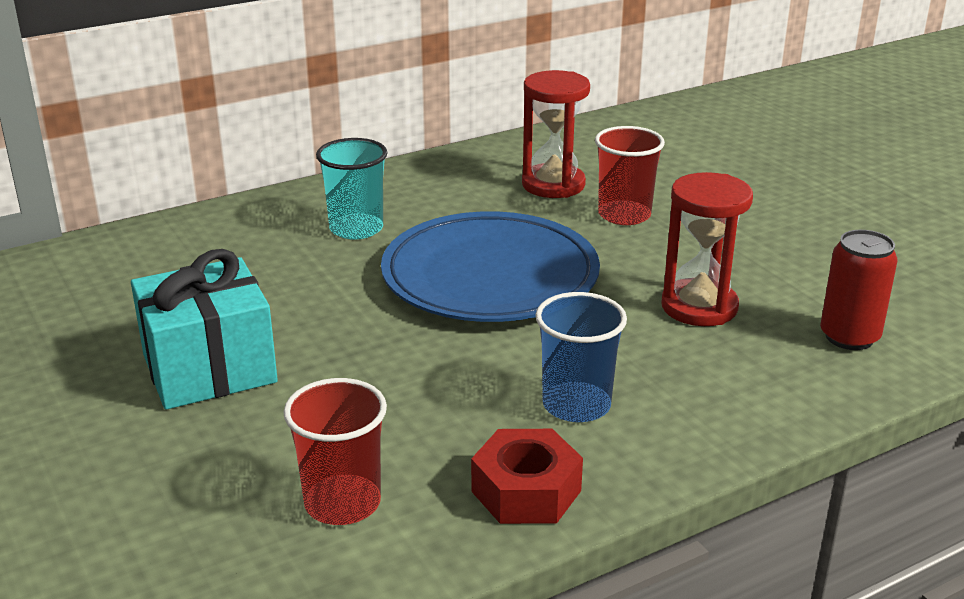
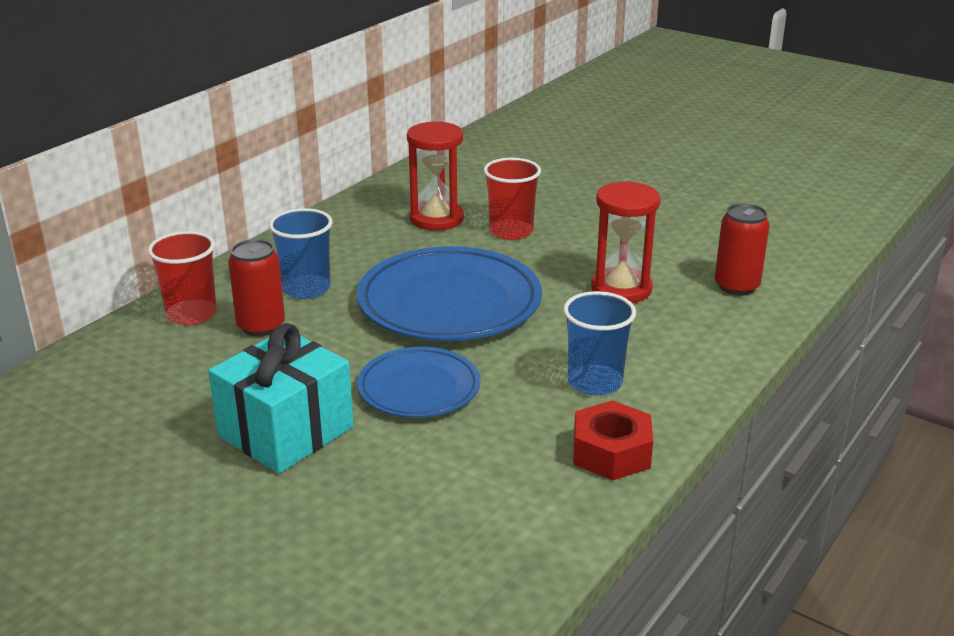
camera: 25 degrees left, 0 degrees up
(280, 256) = (261, 326): none -> red can
(342, 503) = (487, 501): red cup -> red cup (191, 314)
(356, 229) = (306, 289): turquoise cup -> blue cup
(378, 359) = (419, 388): none -> blue plate

